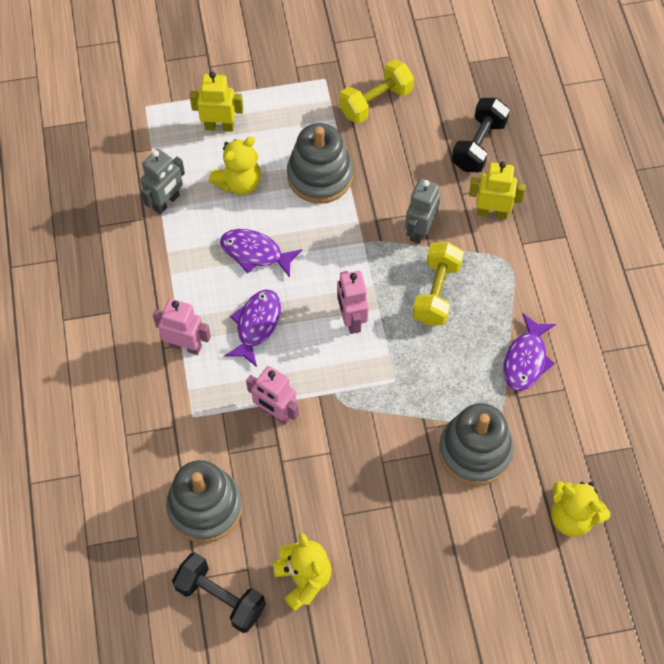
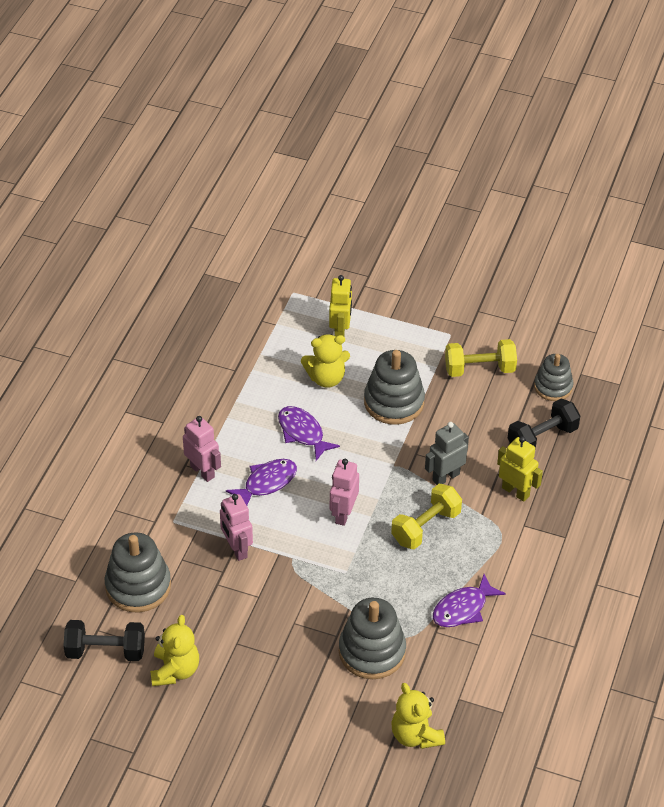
camera: 30 degrees right, 15 degrees down
(166, 202) = (260, 367): grey robot -> none
(219, 126) = (340, 331): yellow robot -> yellow robot turned 60 degrees clockwise
(220, 598) = (105, 651): black dumbbell -> black dumbbell turned 60 degrees counterclockwise
(453, 88) = (553, 387): none -> grey stacking toy

